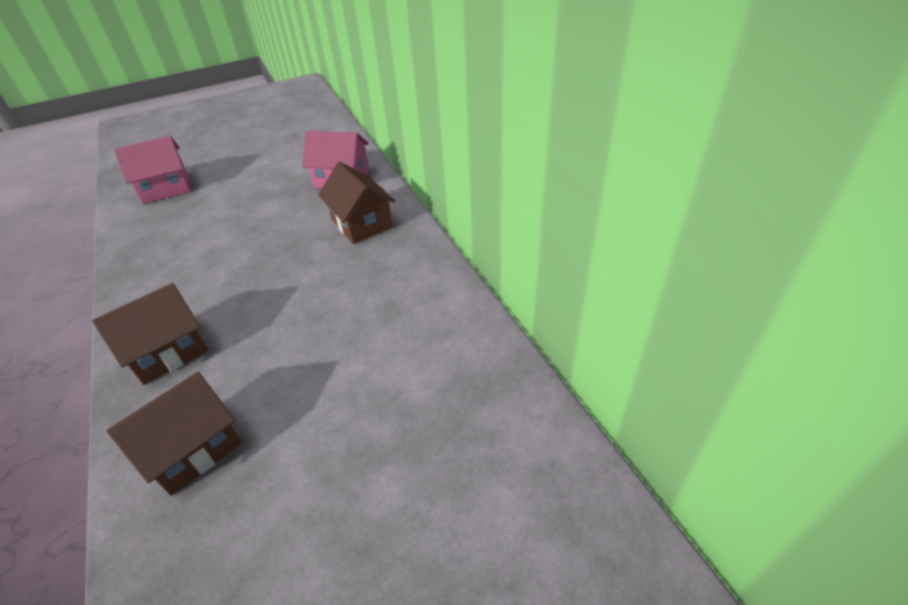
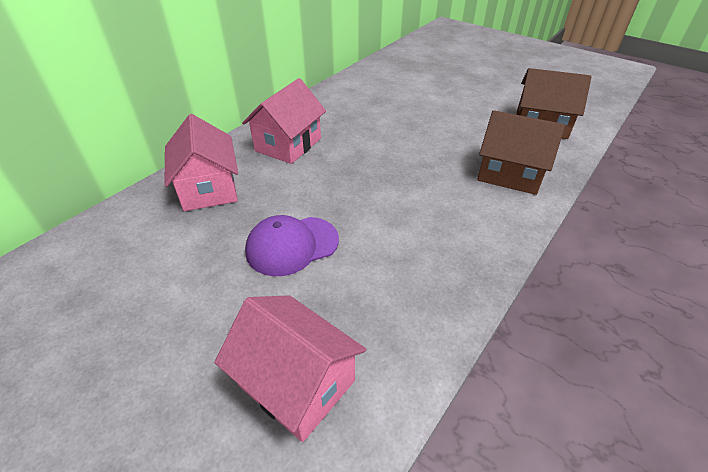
camera: 120 degrees left, 0 degrees up
(246, 203) = (292, 245): none -> purple cap
(361, 223) = (288, 145): brown house -> pink house

